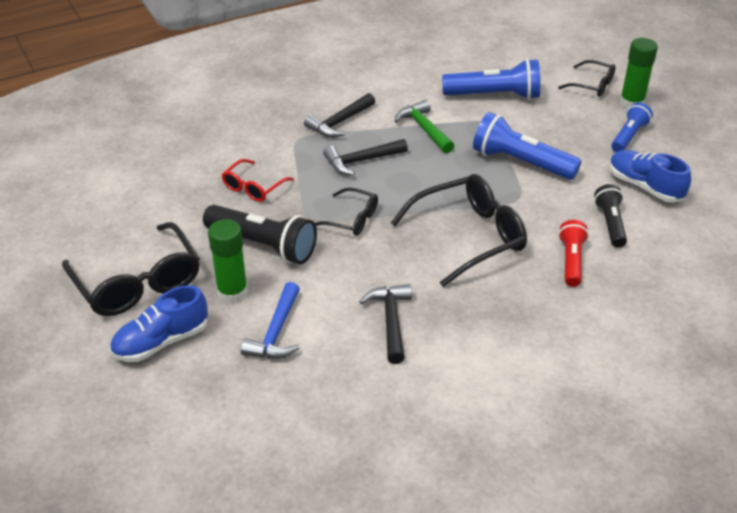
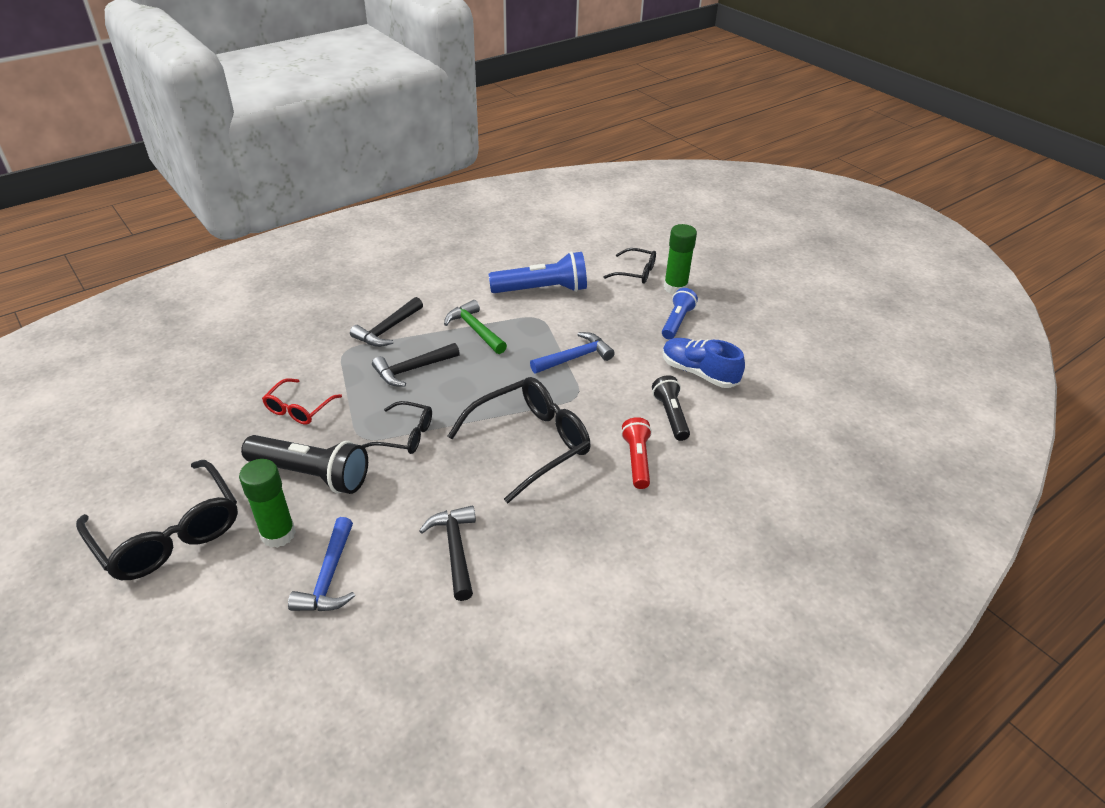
camera: 10 degrees left, 0 degrees up
(161, 342) = (197, 604): blue shoe -> none
(521, 162) = (575, 357): blue flashlight -> blue hammer

